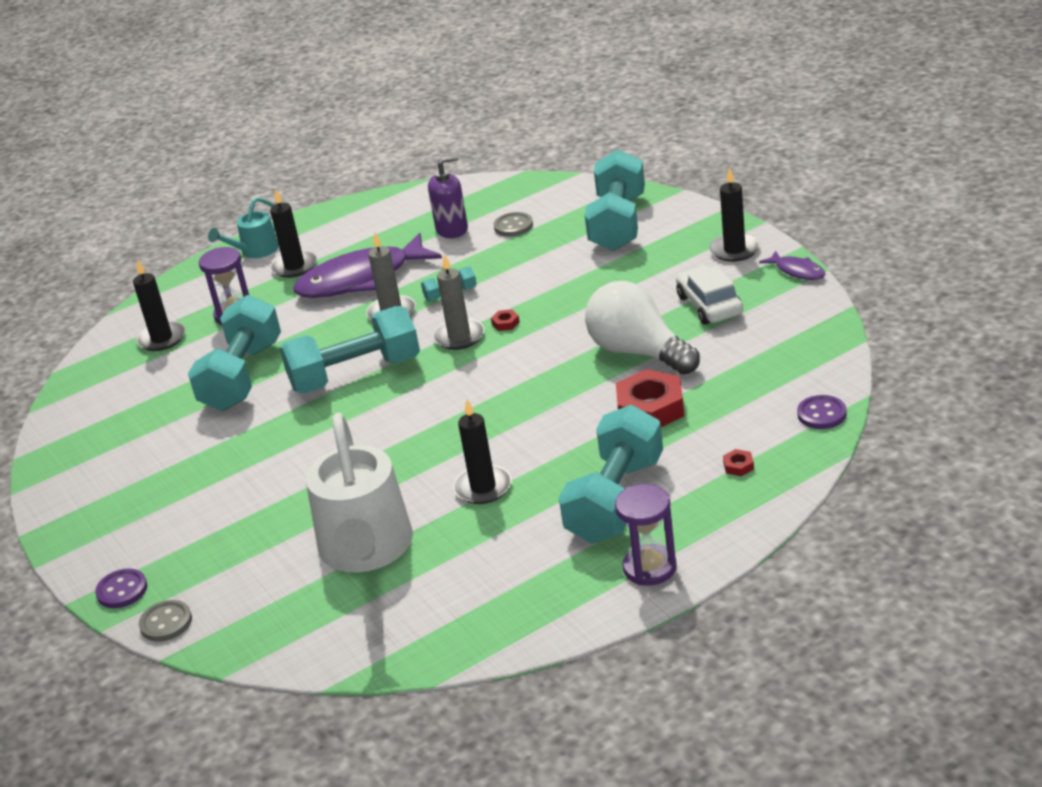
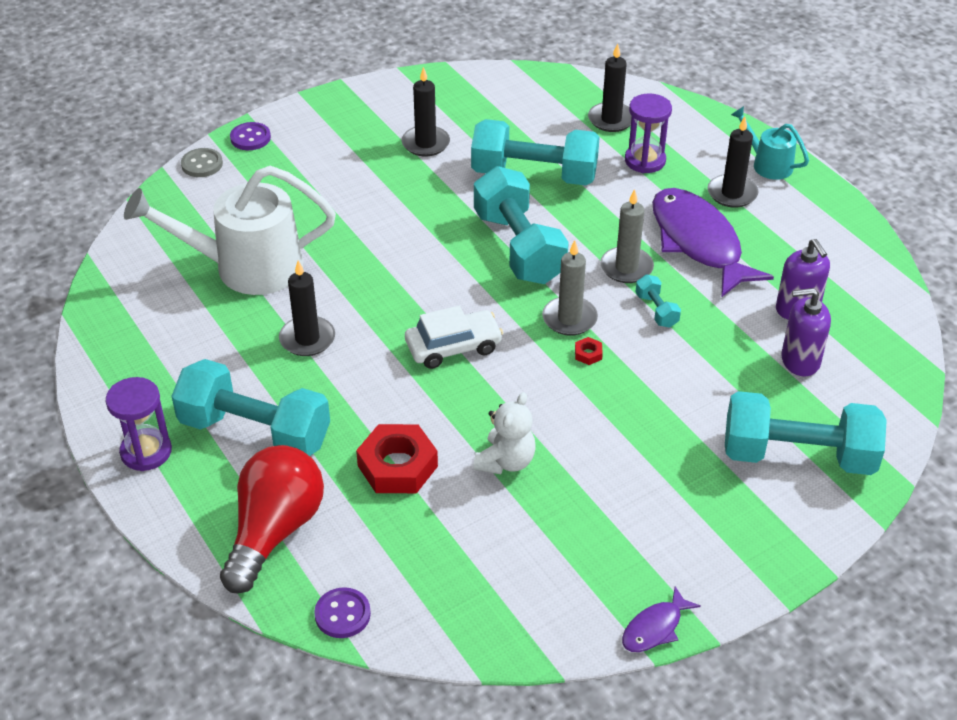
camera: 85 degrees right, 10 degrees up
(513, 226) = (800, 360): grey button -> purple soap dispenser
(638, 352) = (506, 461): white light bulb -> white teddy bear
(709, 305) = (590, 531): white car -> white car (453, 347)
(734, 250) = (717, 567): black candle -> black candle (425, 143)
(738, 466) = (274, 531): red nut -> red light bulb

